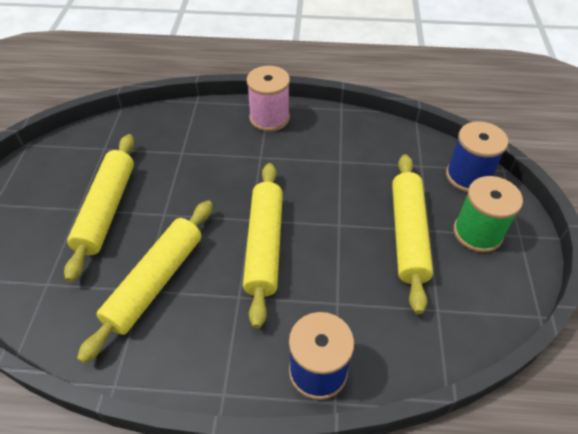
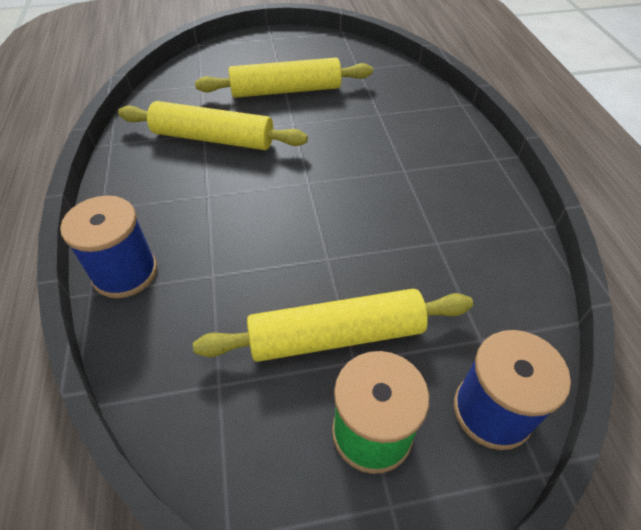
camera: 75 degrees right, 0 degrees up
(264, 245) = (276, 200): yellow rolling pin -> none
(269, 118) = (474, 164): pink spool -> none

